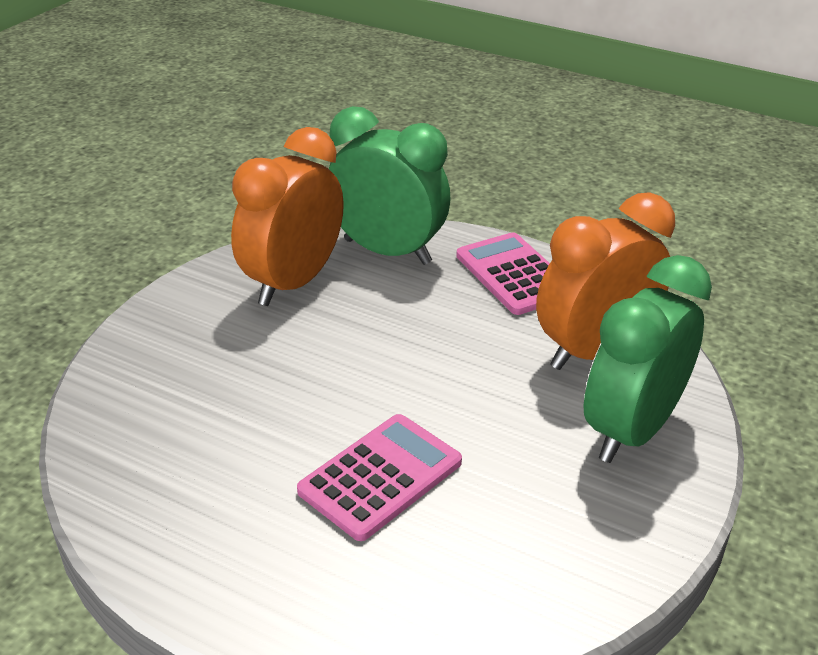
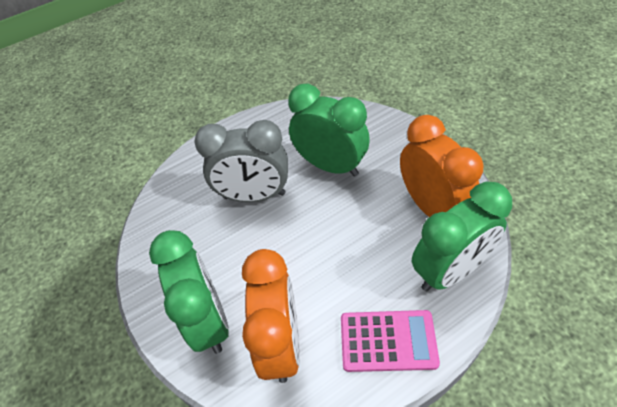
camera: 125 degrees right, 15 degrees up
(258, 403) = (330, 166): none -> green clock
(380, 477) = (254, 195): pink calculator -> grey clock

